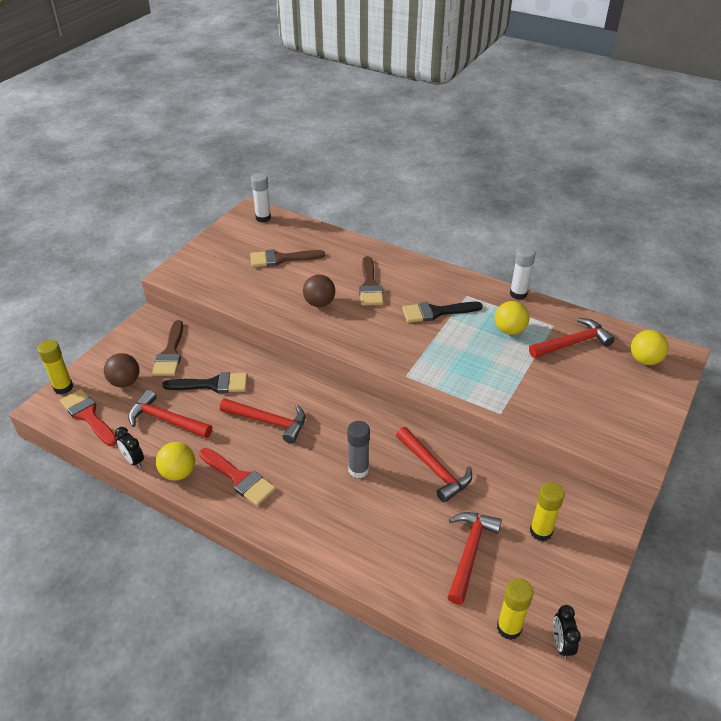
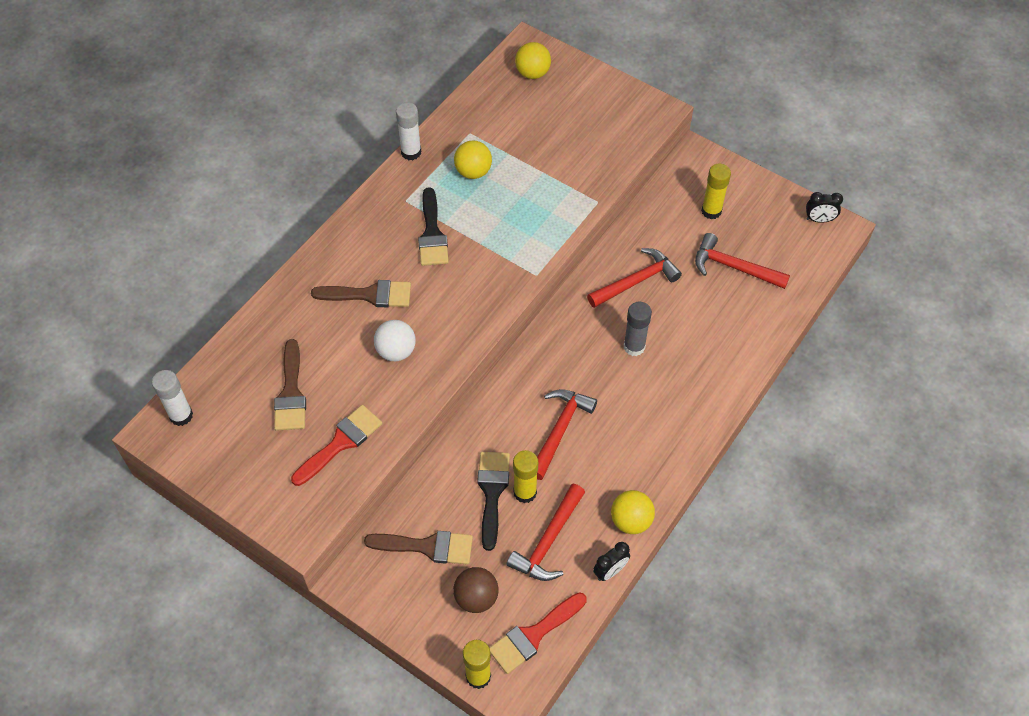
camera: 85 degrees left, 15 degrees up
(239, 478) = (641, 458): red brush -> red brush (341, 442)
(319, 303) = (396, 351): brown ball -> white ball
(509, 628) = (806, 251): yellow glue stick -> yellow glue stick (525, 492)
(573, 343) = (500, 123): red hammer -> none

